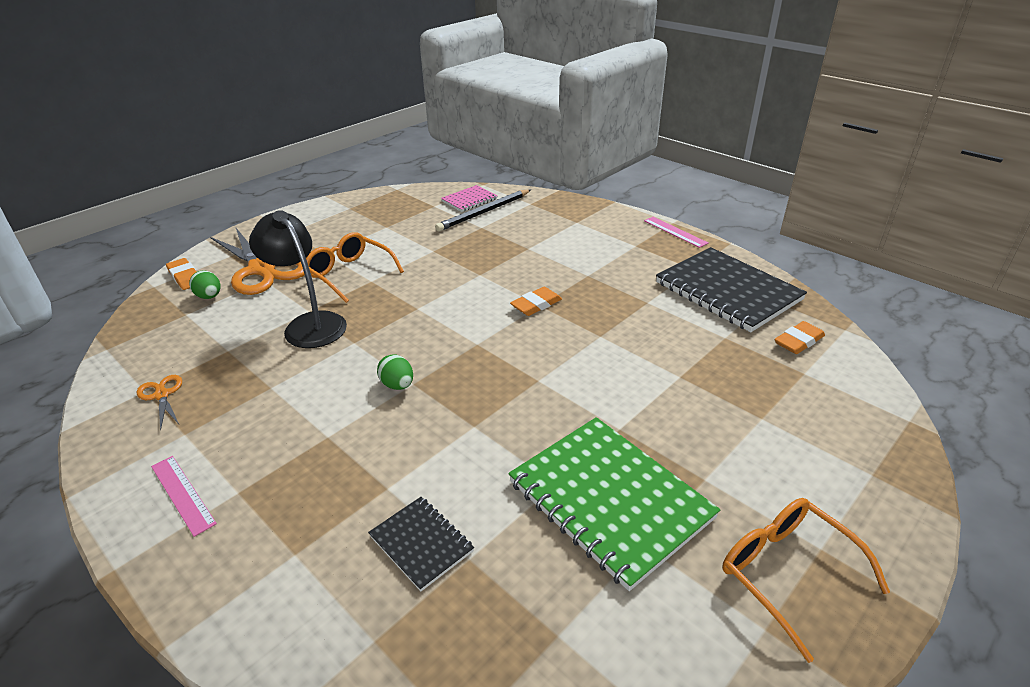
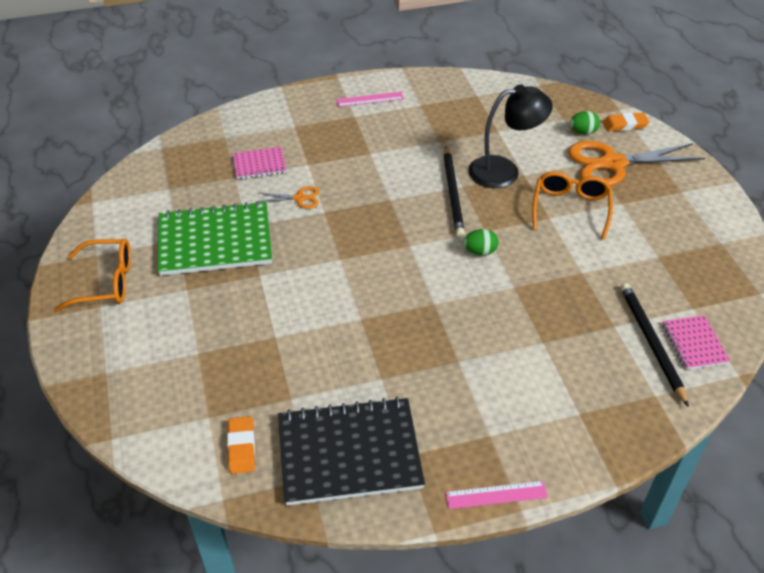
camera: 120 degrees right, 10 degrees up
(162, 395) = (466, 101): orange scissors -> orange scissors (300, 198)
(350, 274) = (570, 209): orange glasses -> orange glasses turned 60 degrees counterclockwise
(371, 344) = (453, 193): none -> black pencil
(397, 385) = (394, 192): green egg -> green egg (480, 251)
(421, 543) = (259, 164): black notebook -> pink notebook
(536, 304) = (436, 301): orange eraser -> none

